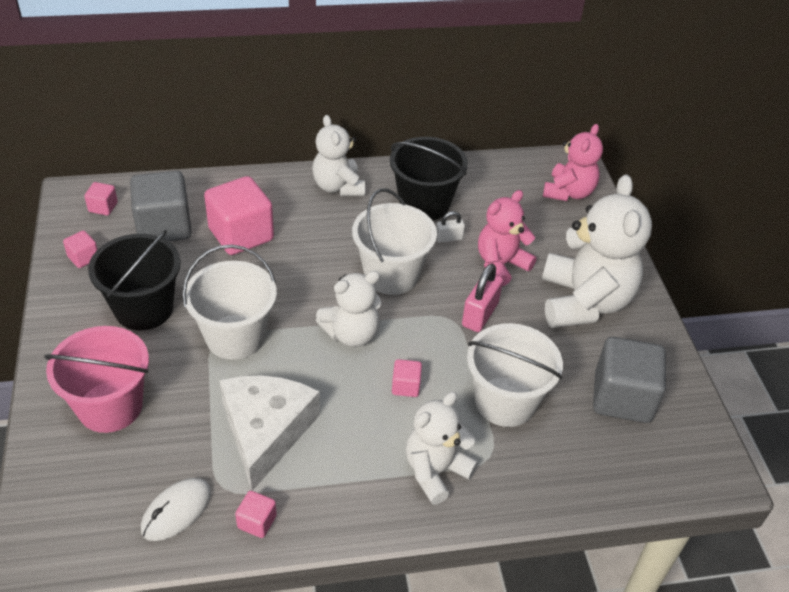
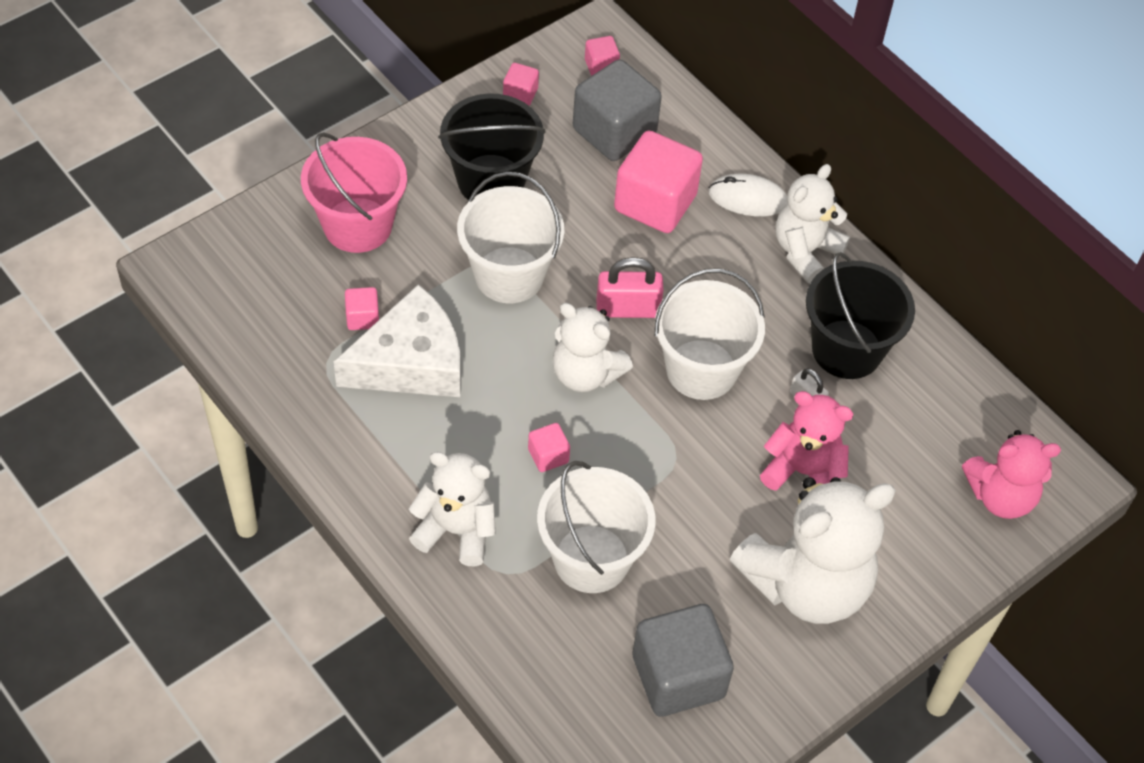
camera: 60 degrees right, 10 degrees up
(177, 511) = (279, 340): white mouse -> white mouse (748, 198)
(257, 522) = (306, 408): pink cube -> pink cube (362, 318)
(480, 314) = (704, 483): pink padlock -> pink padlock (627, 309)

